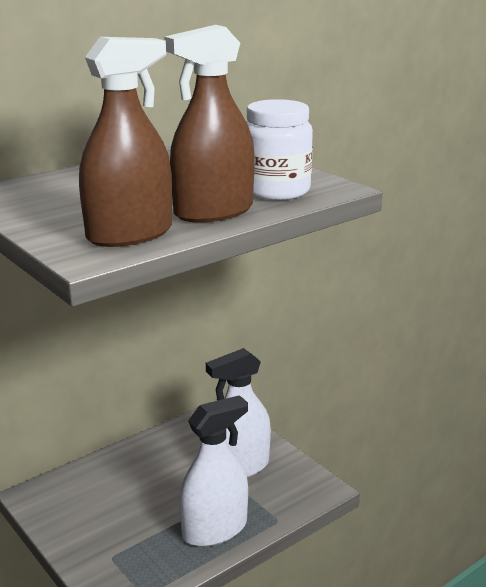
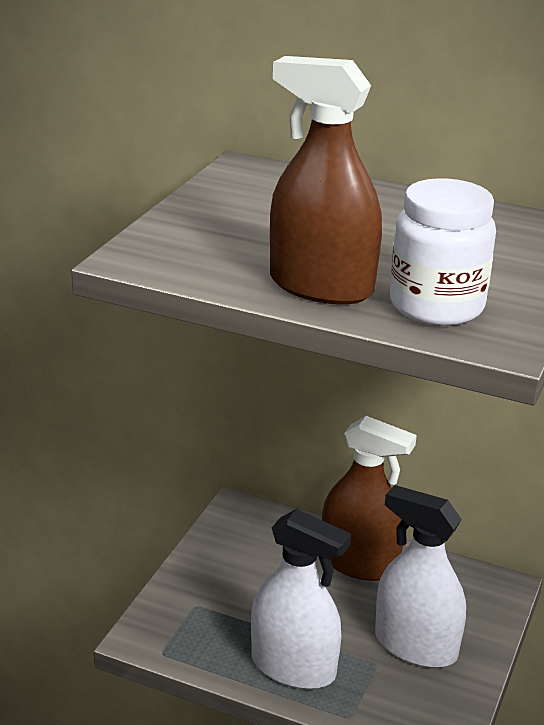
camera: 60 degrees right, 5 degrees up
(129, 234) = (208, 261): brown spray bottle -> brown spray bottle (359, 563)

